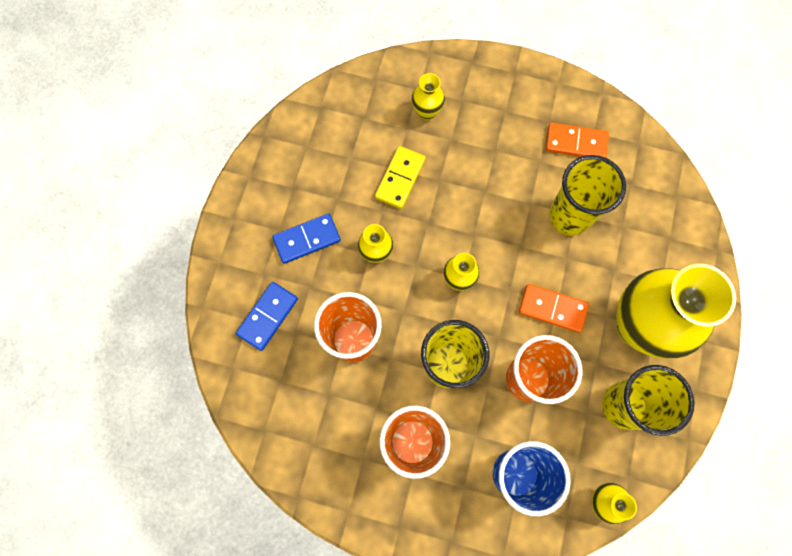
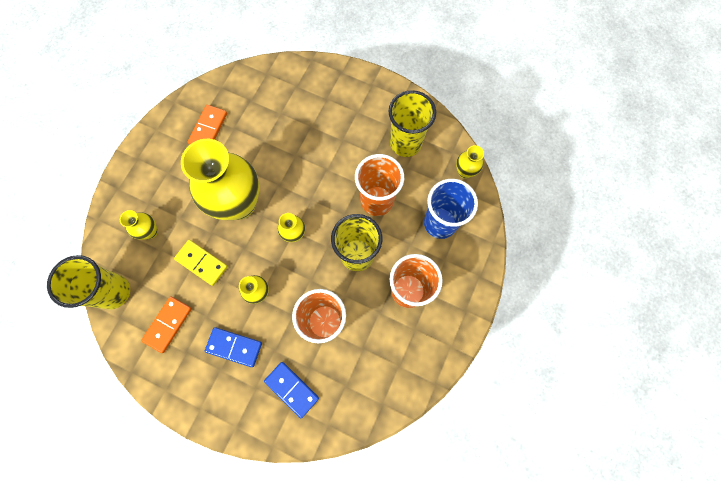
camera: 80 degrees left, 0 degrees up
(307, 239) = (234, 347): blue domino -> blue domino turned 60 degrees counterclockwise
(552, 308) = (330, 173): orange domino -> orange domino (168, 324)
(569, 216) = (264, 146): yellow cup -> yellow cup (114, 292)
(638, 326) = (353, 121): yellow vase -> yellow vase (238, 204)

